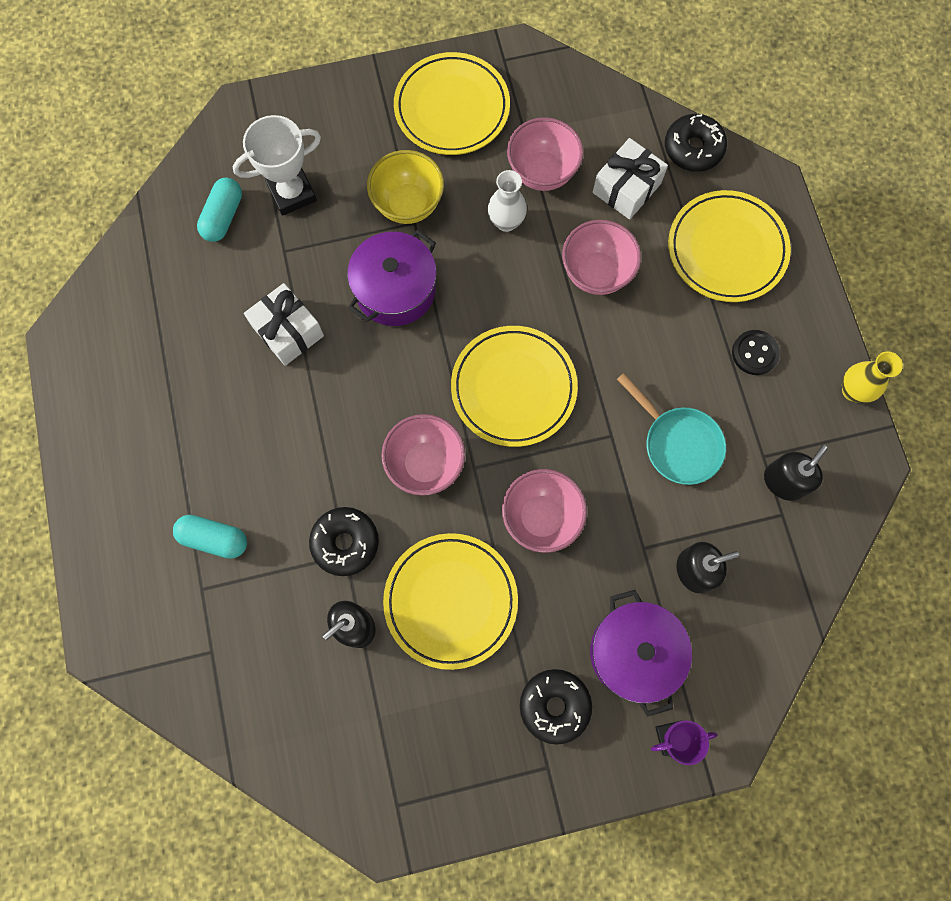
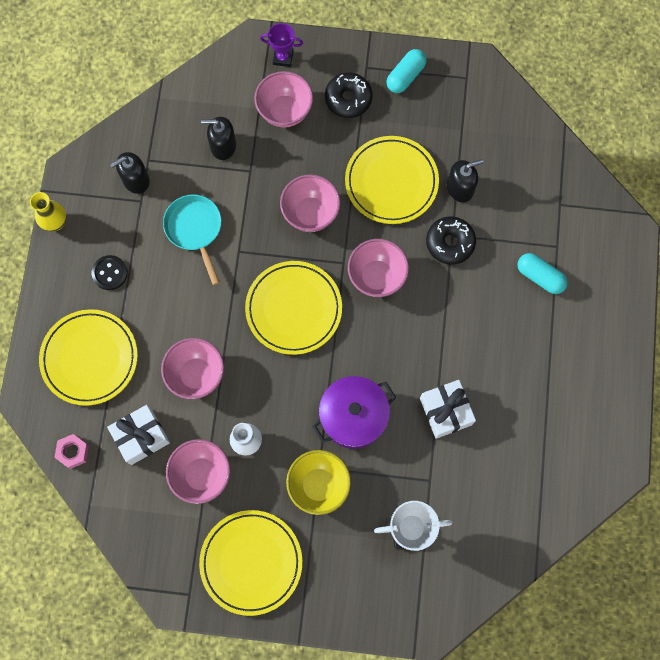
camera: 160 degrees left, 0 degrees up
(223, 216) = (470, 528): turquoise capsule -> turquoise capsule (405, 76)
(634, 652) = (285, 111): purple pot -> pink bowl
(693, 149) = (73, 452): black donut -> pink nut

